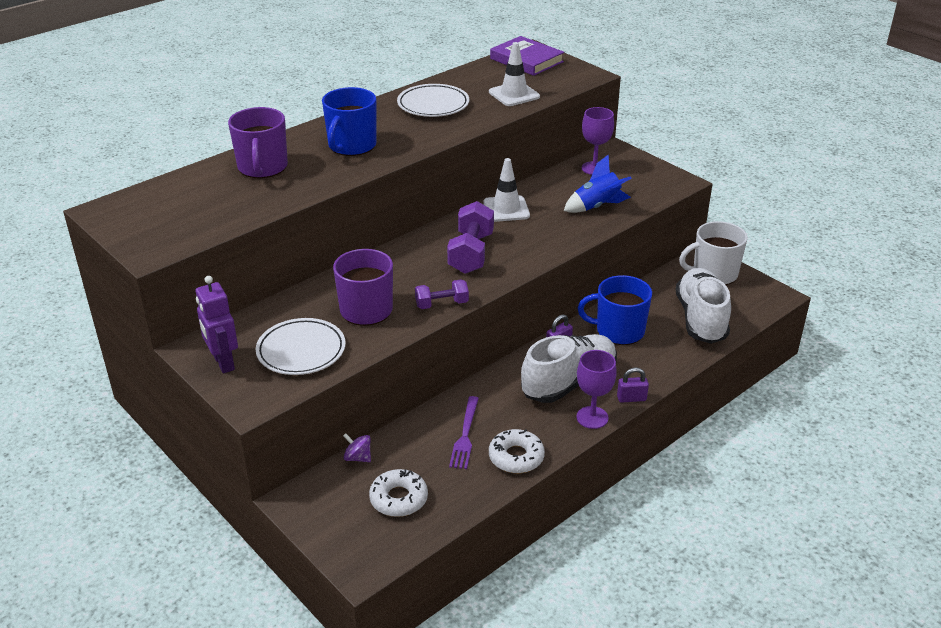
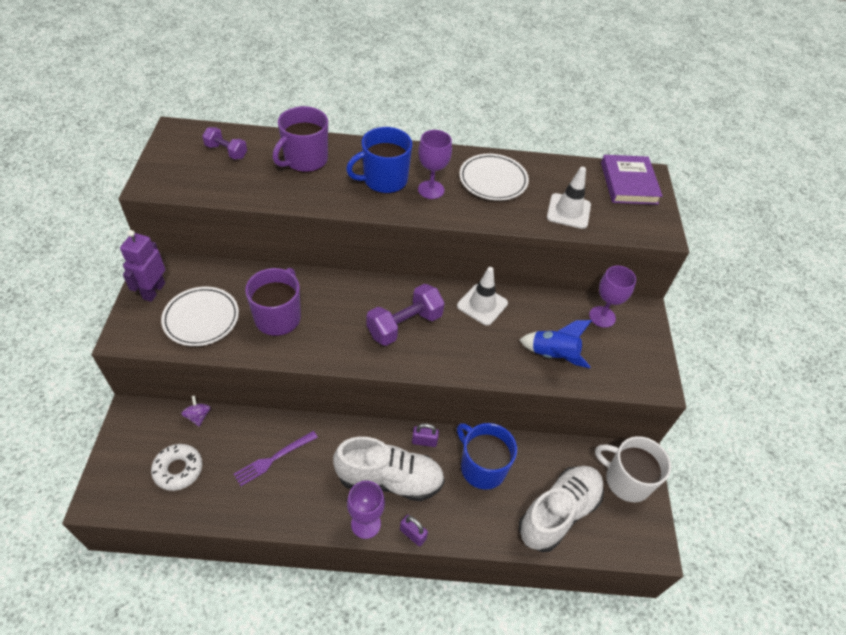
camera: 40 degrees right, 15 degrees up
(398, 133) = (431, 190): none -> purple goblet
(441, 304) = (327, 353): purple dumbbell -> purple dumbbell (226, 151)
(516, 457) = (279, 507): white donut -> none

